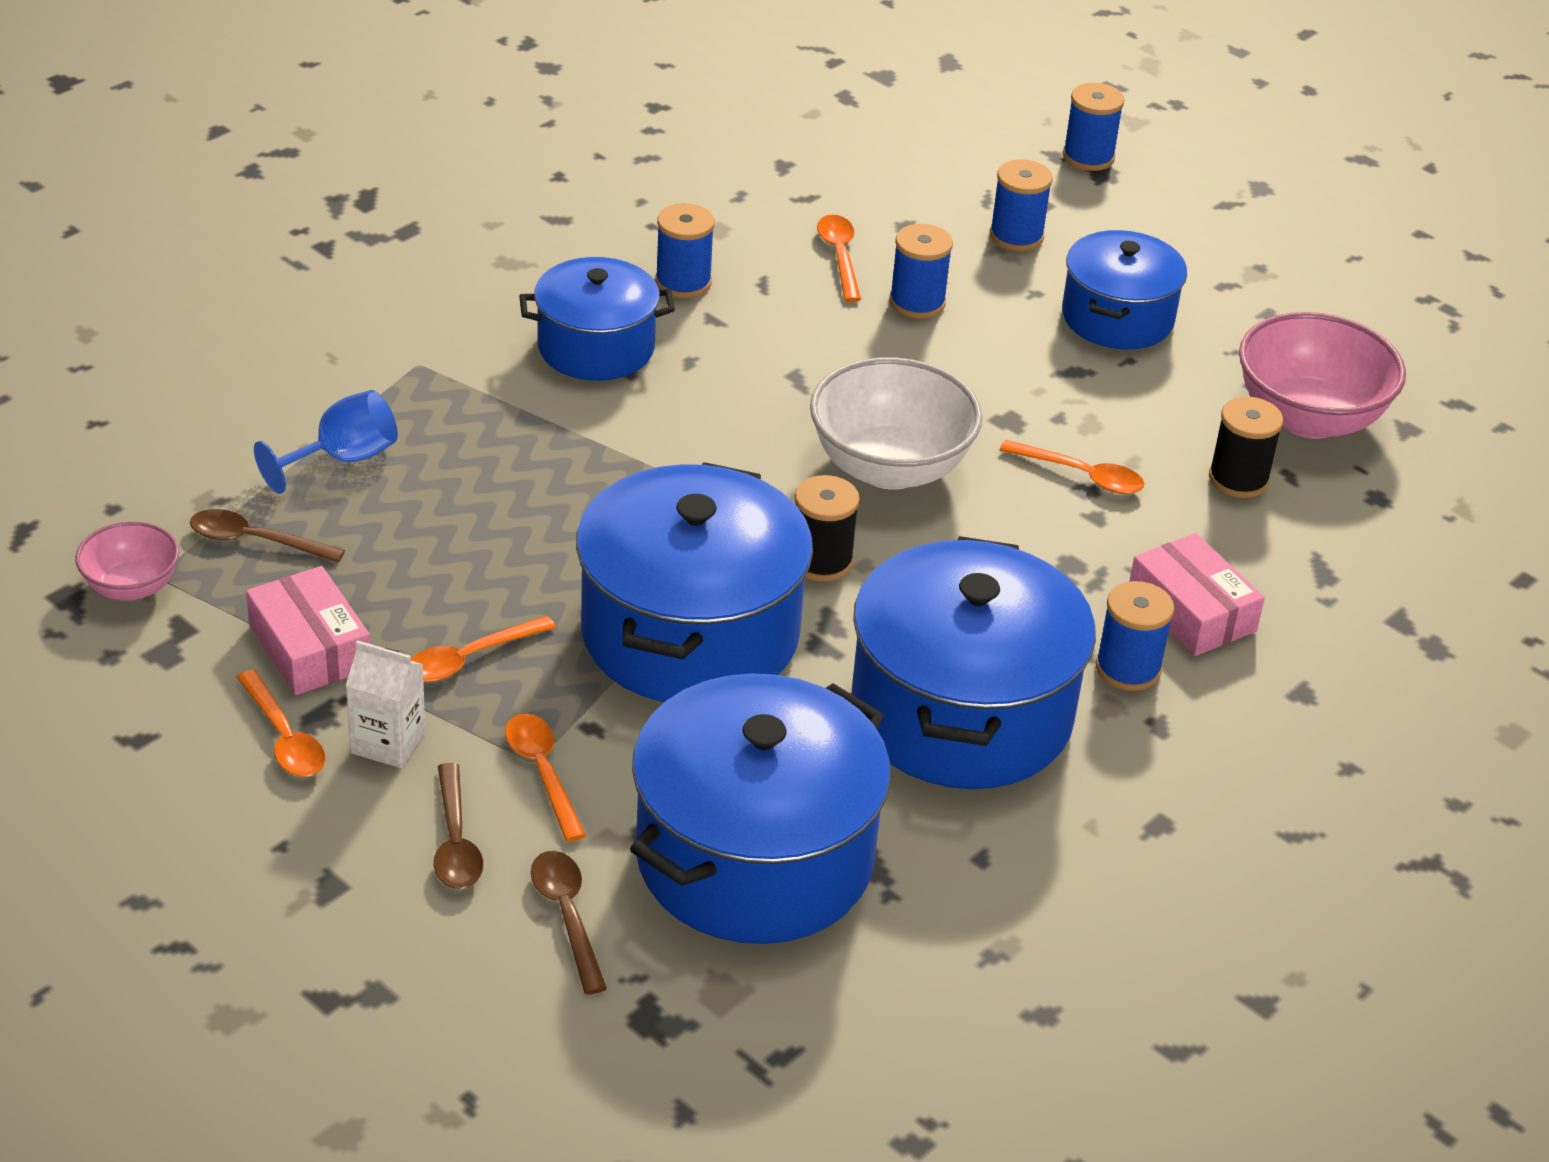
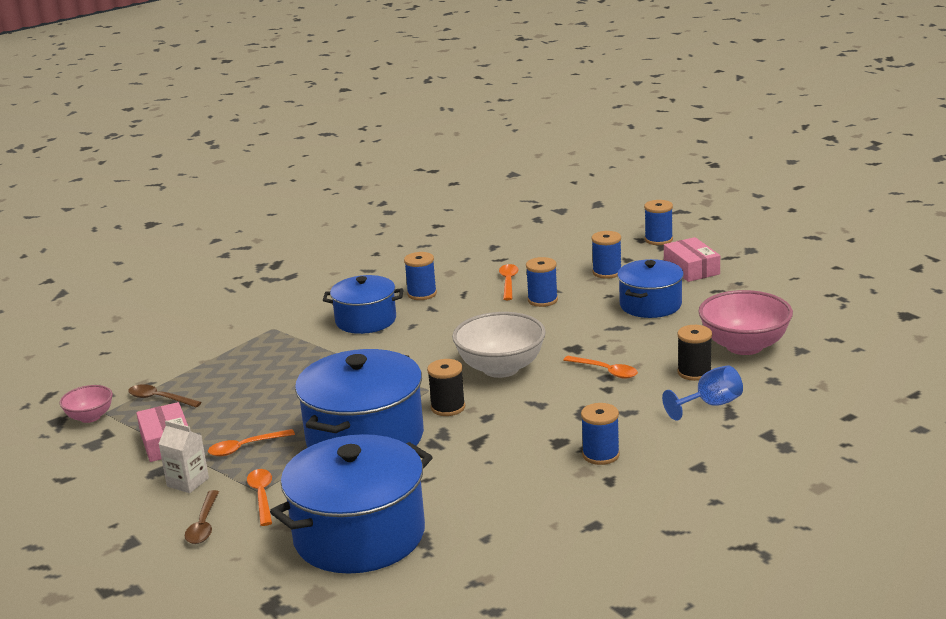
camera: 15 degrees right, 15 degrees down
(284, 738) = (136, 479): orange spoon -> none
(342, 459) = (217, 366): blue goblet -> blue goblet (710, 405)
(567, 915) = (248, 558): brown spoon -> none
(961, 713) = (499, 473): blue pot -> none
(1191, 611) = (646, 430): pink box -> pink box (691, 268)

